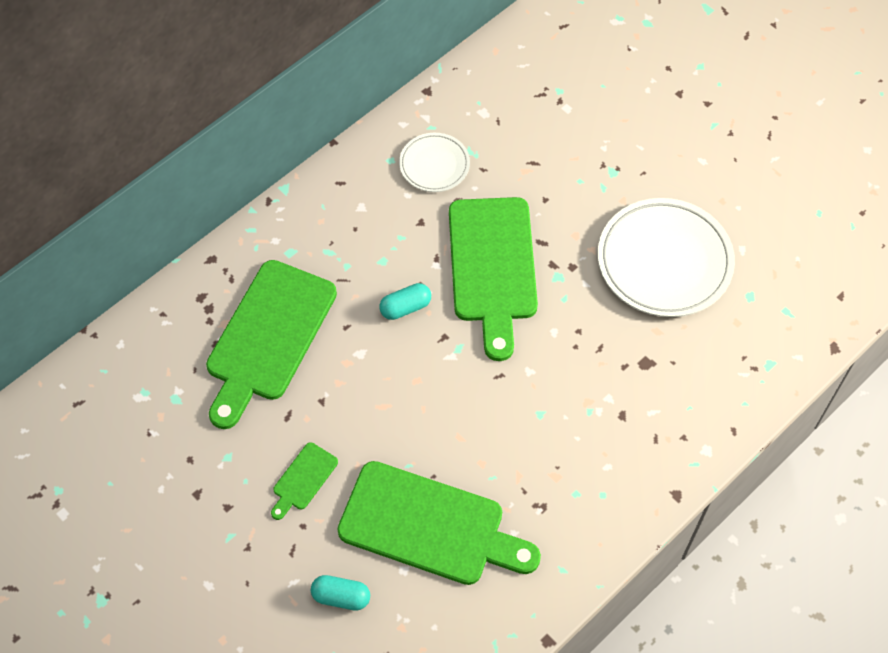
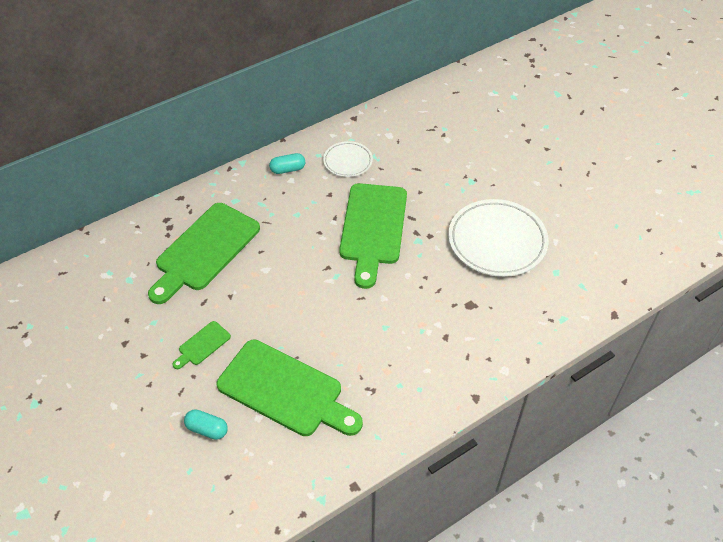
camera: 10 degrees right, 10 degrees down
(405, 307) = (305, 245): turquoise capsule -> turquoise capsule (288, 169)

